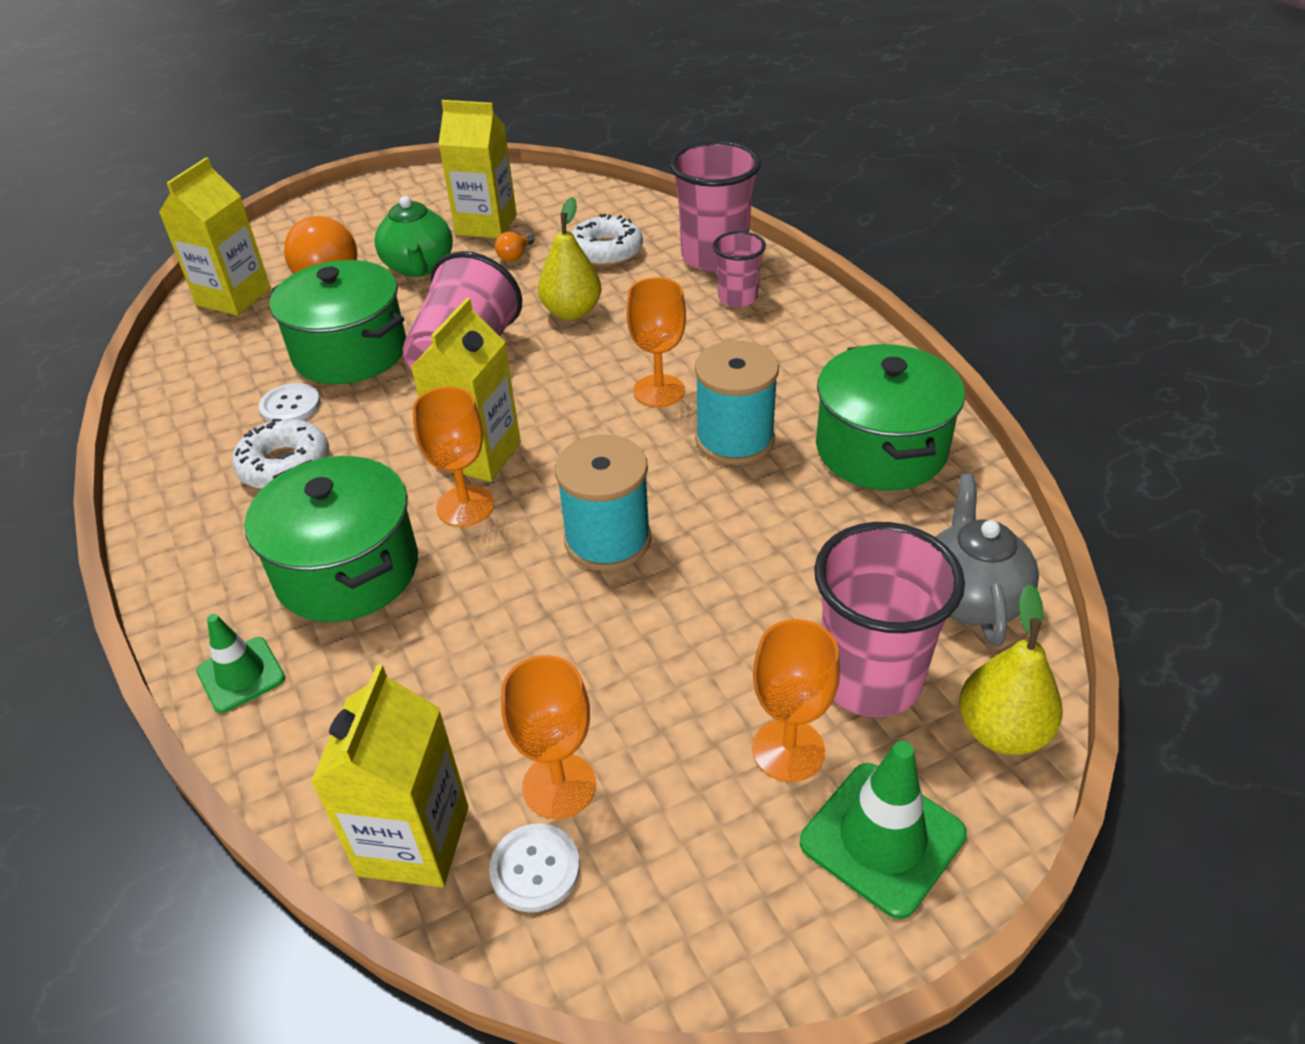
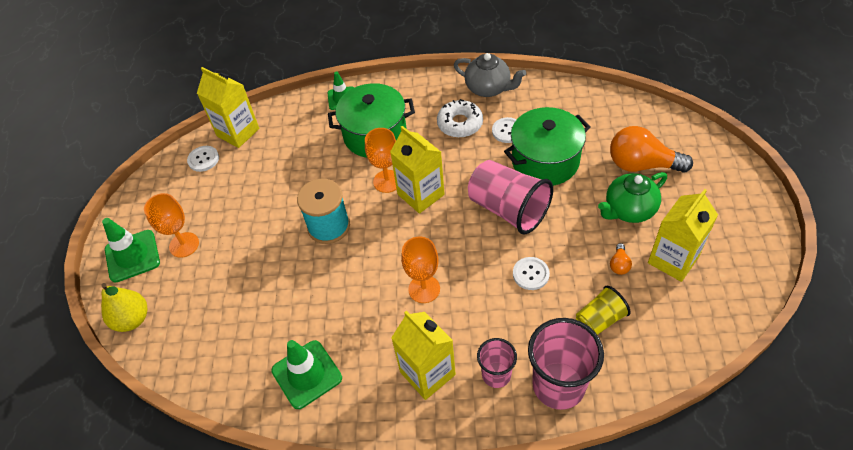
camera: 120 degrees right, 10 degrees up
(234, 297) = (633, 119): yellow carton -> yellow carton (427, 373)
(419, 267) = (629, 210): green teapot -> green teapot turned 45 degrees counterclockwise
(515, 255) = (619, 264): orange light bulb -> orange light bulb turned 135 degrees counterclockwise
(559, 785) = (226, 174): orange goblet -> none
(572, 312) = (531, 274): yellow pear -> white button
(606, 251) = (599, 319): white donut -> yellow cup
(734, 440) = (360, 307): turquoise spool -> none
(870, 679) = (188, 287): pink cup -> none
(881, 449) = (307, 374): green pot -> green traffic cone
(970, 597) = (193, 352): grey teapot -> grey teapot (488, 88)

